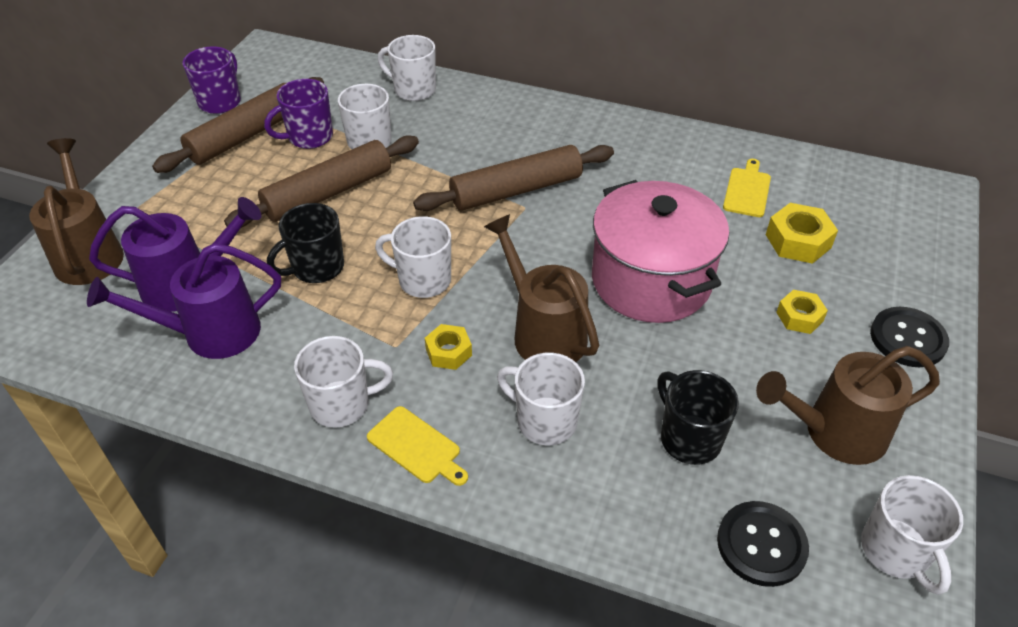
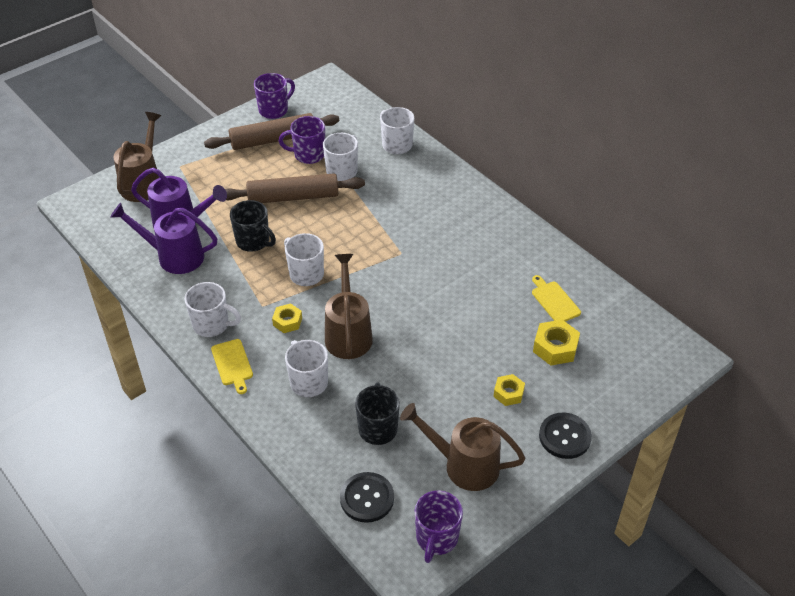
camera: 30 degrees right, 0 degrees up
(316, 268) = (253, 241): black mug -> black mug turned 135 degrees counterclockwise
(516, 190) = (405, 240): brown rolling pin -> none
(651, 280) = (437, 331): pink pot -> none
(747, 190) = (554, 301): yellow cutting board -> yellow cutting board turned 75 degrees counterclockwise
(896, 551) = (436, 538): white mug -> purple mug

